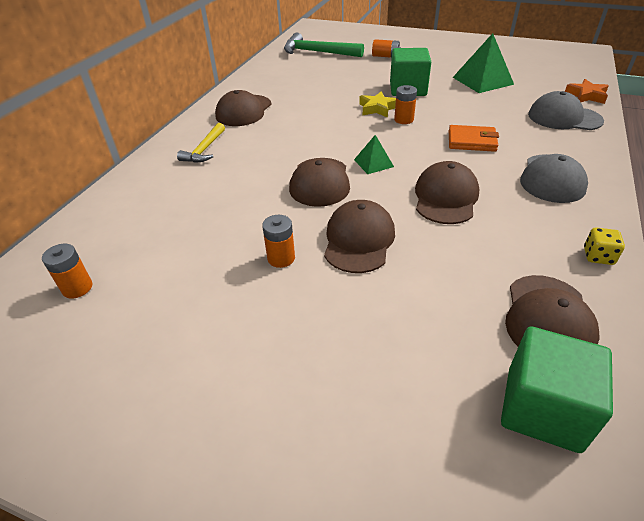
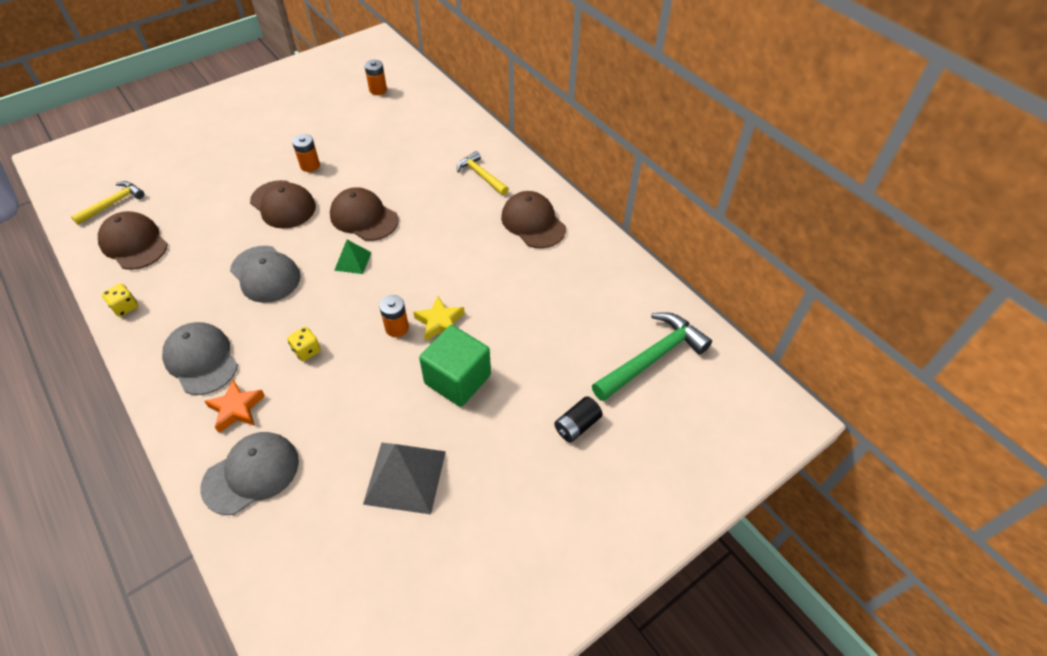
camera: 120 degrees right, 10 degrees up
(385, 56) = (577, 425): orange battery -> black battery
(445, 197) = (265, 274): brown cap -> grey cap
(471, 141) = (307, 350): orange wallet -> yellow dice
(482, 80) = (405, 477): green pyramid -> grey pyramid
(543, 408) = (113, 204): green cube -> yellow hammer
(586, 96) = (257, 558): orange star -> orange star (236, 408)

